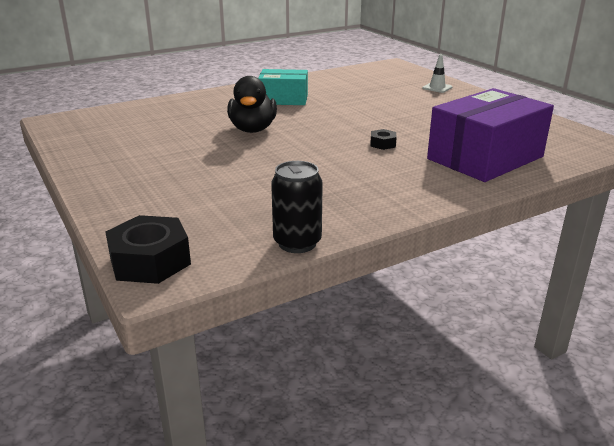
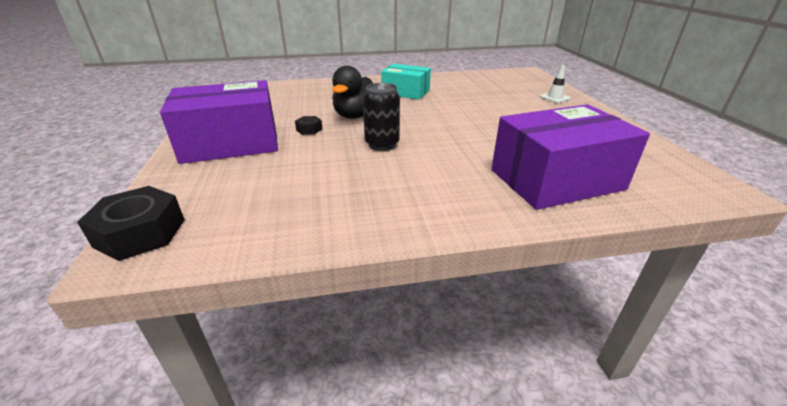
camera: 20 degrees right, 5 degrees up
(144, 174) = (231, 143): none -> purple box
(297, 243) = (281, 244): black can -> black can (382, 144)
(383, 144) = (458, 147): black nut -> black nut (309, 129)

